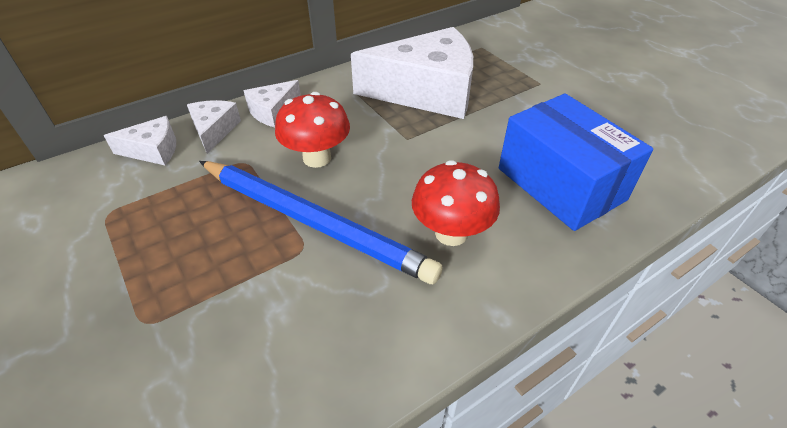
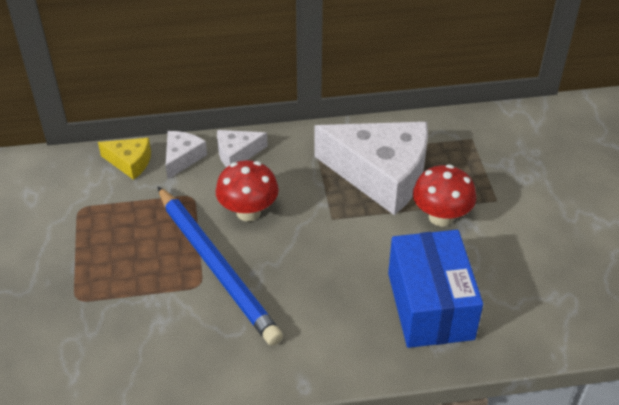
camera: 25 degrees right, 0 degrees up
(153, 150) = (130, 162): white cheese -> yellow cheese
(451, 233) = (311, 313): red mushroom -> red mushroom (441, 217)

